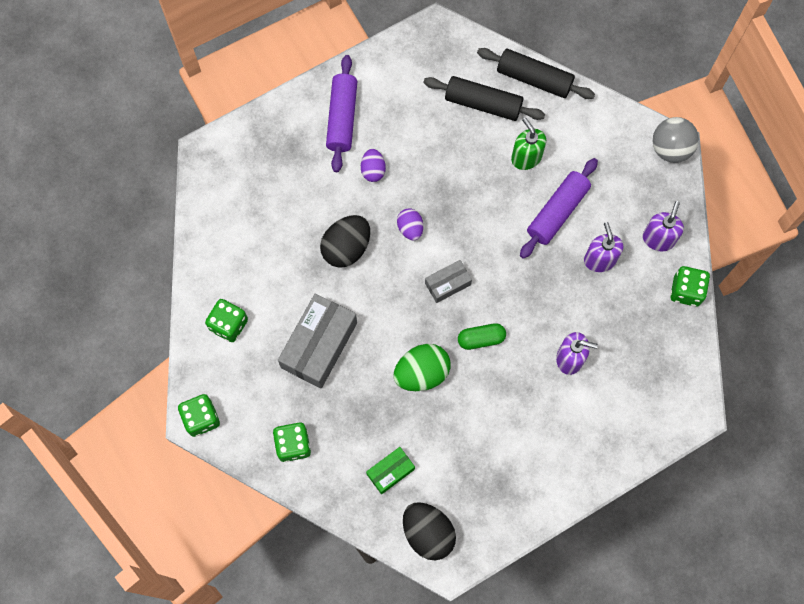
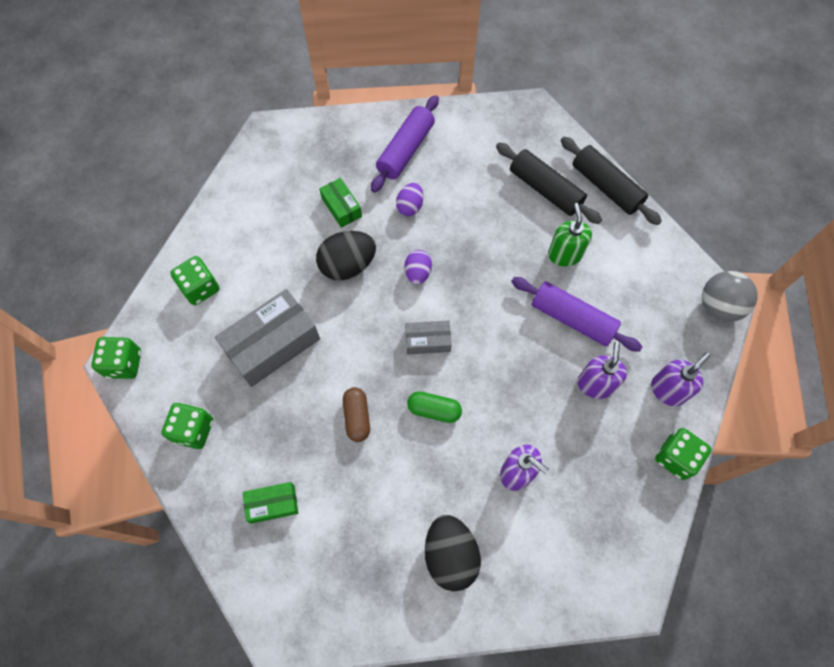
camera: 25 degrees right, 5 degrees down
(313, 197) = (341, 207): none -> green box
(422, 373) = (357, 417): green egg -> brown capsule
(428, 533) = (275, 590): black egg -> black egg (450, 555)
(557, 212) = (572, 319): purple rolling pin -> purple rolling pin turned 60 degrees clockwise

